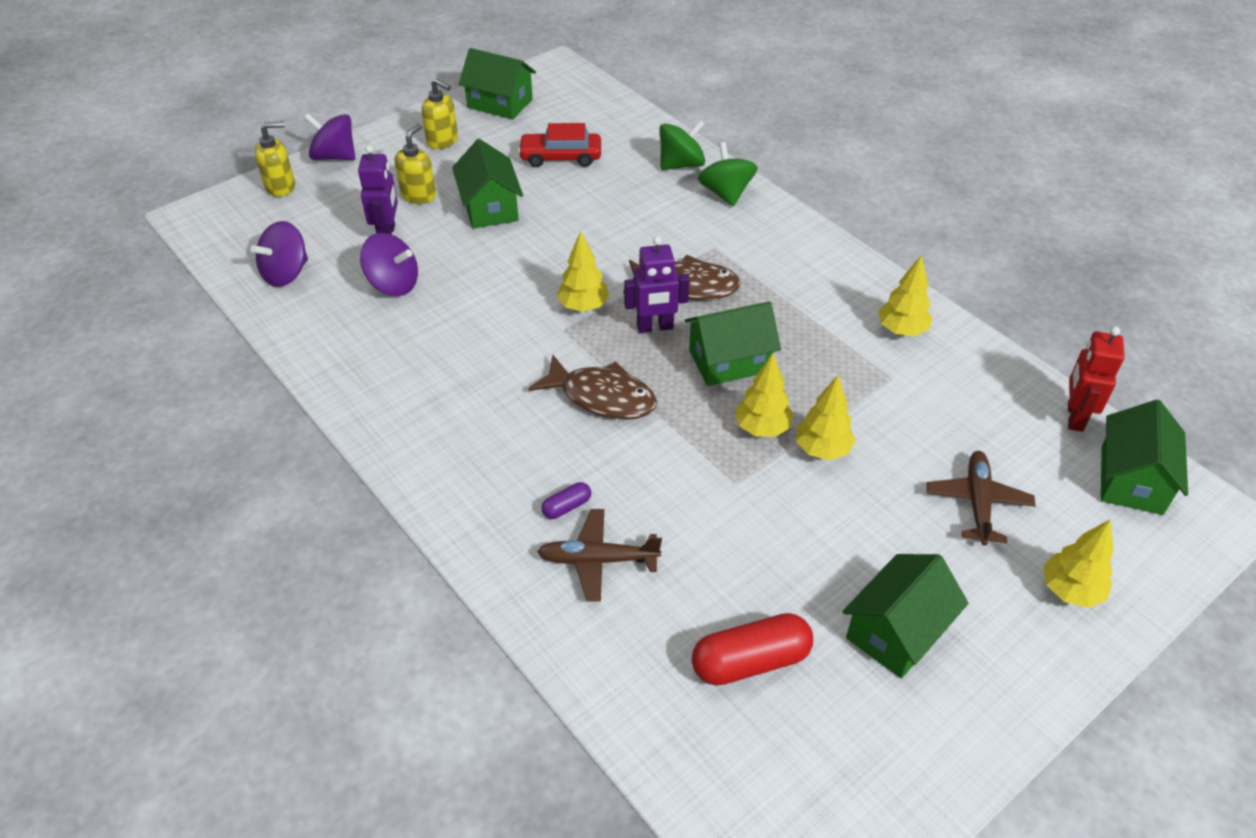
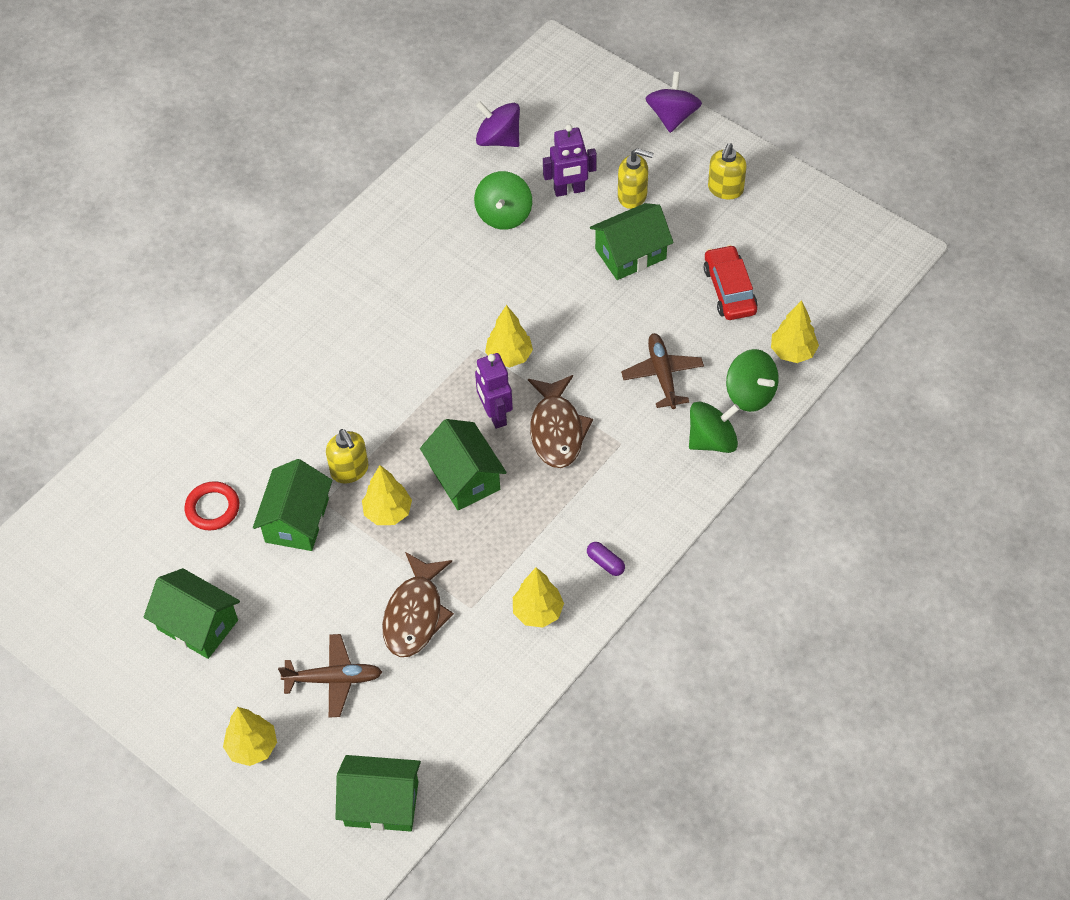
camera: 80 degrees right, 10 degrees up
(281, 187) = (614, 94): yellow soap dispenser -> yellow soap dispenser (350, 470)
(393, 284) = (504, 215): purple spinning top -> green spinning top
(500, 103) = (808, 217): green house -> green house (297, 520)
(567, 507) = (280, 393): purple capsule -> purple capsule (605, 563)
(598, 560) = (234, 424): brown plane -> brown plane (662, 375)
(602, 397) = (400, 392): brown fish -> brown fish (415, 614)
(723, 597) = (212, 508): none -> red ring
(750, 661) = (160, 532): red capsule -> none
(822, 450) = (372, 559): yellow tree -> yellow tree (792, 352)
(1074, 417) = (451, 760): red robot -> none

